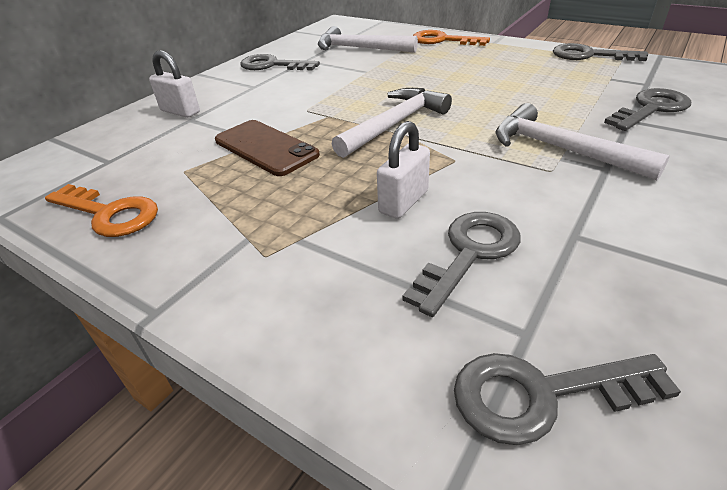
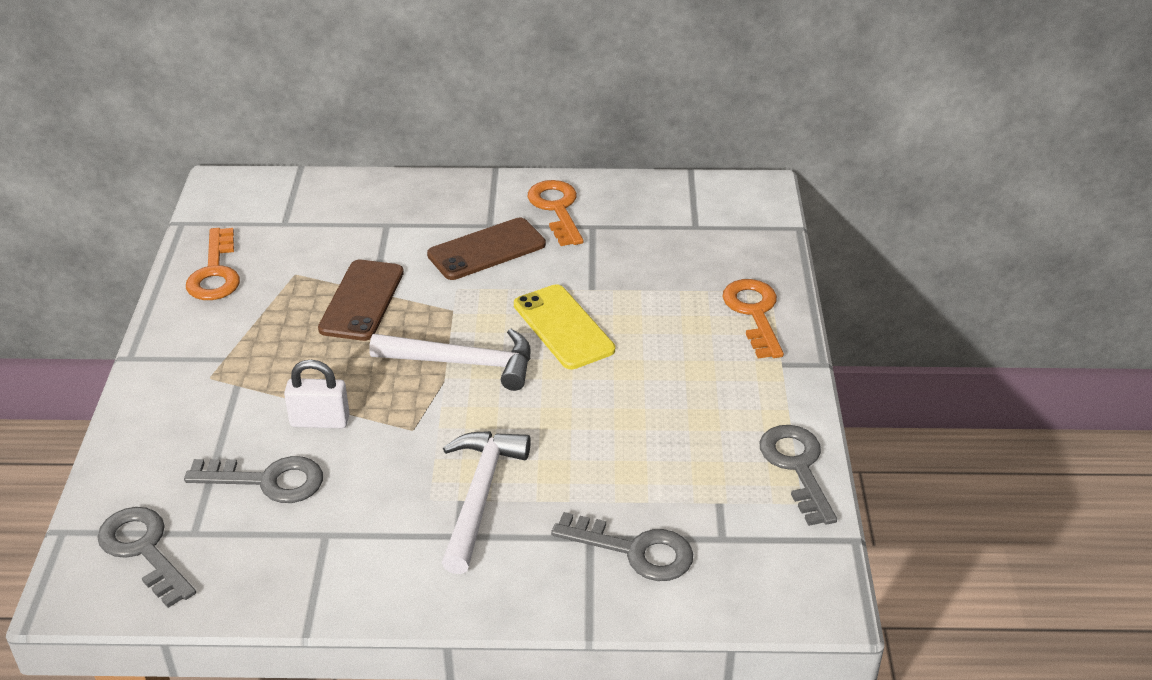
camera: 55 degrees right, 0 degrees up
(180, 112) = (397, 209): white padlock -> none
(272, 65) = (557, 209): grey key -> orange key
(279, 92) = (486, 250): none -> brown phone
(360, 48) = (664, 253): white hammer -> none
(395, 86) = (563, 327): none -> yellow phone

